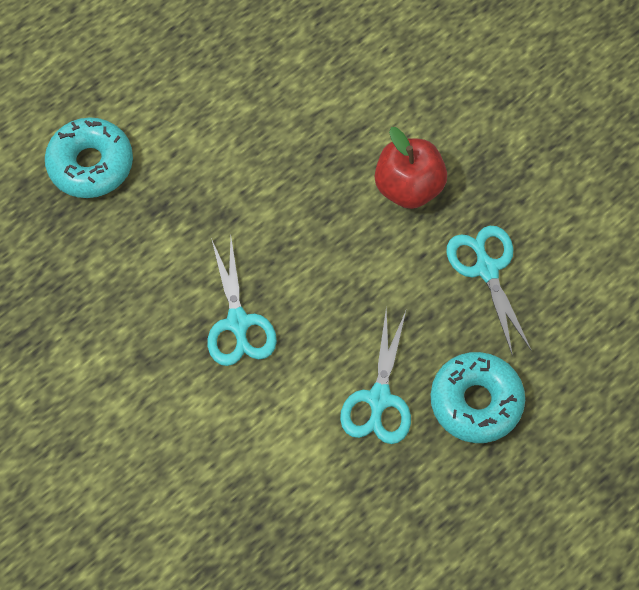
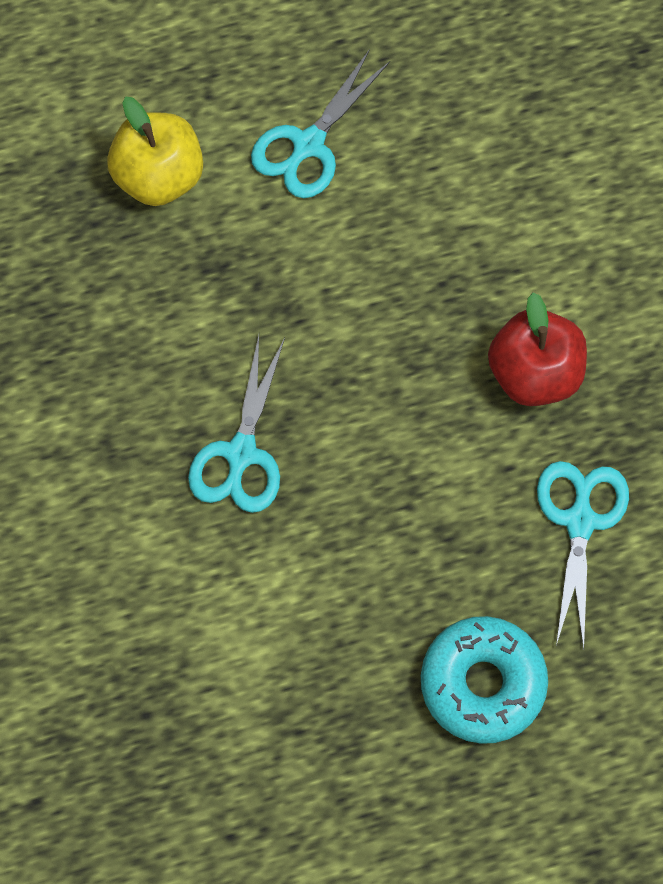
camera: 25 degrees right, 5 degrees up
(91, 164) = (159, 176): turquoise donut -> yellow apple
(379, 399) = (365, 625): turquoise scissors -> turquoise scissors (308, 145)

